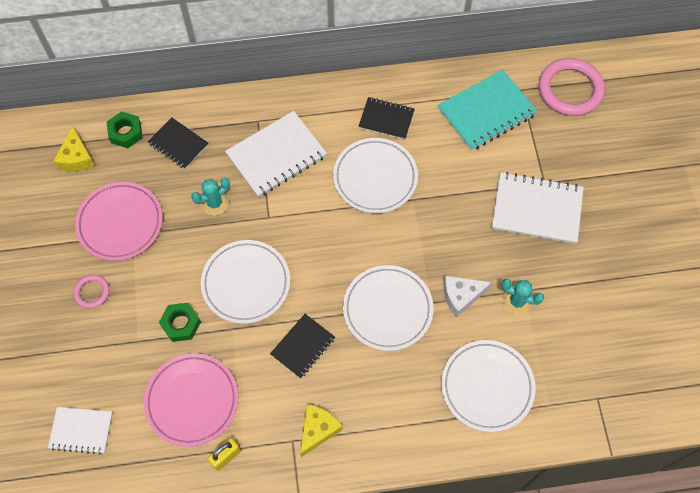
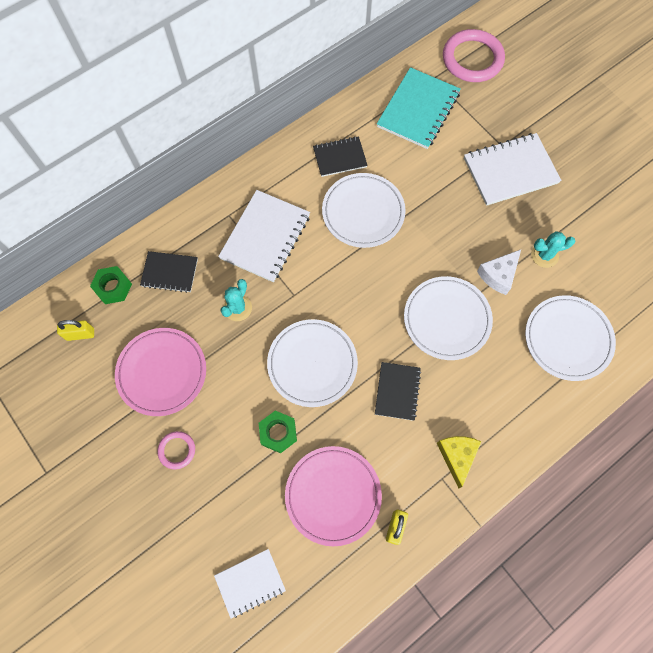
camera: 30 degrees left, 5 degrees up
(76, 157) = (80, 334): yellow cheese -> yellow padlock

